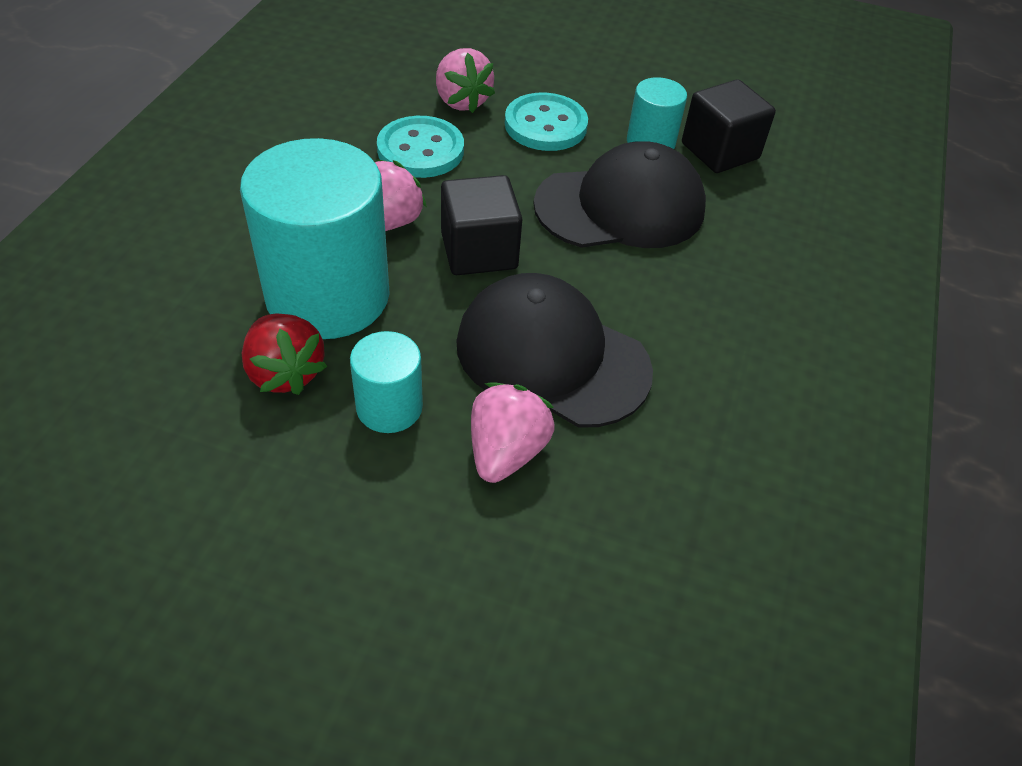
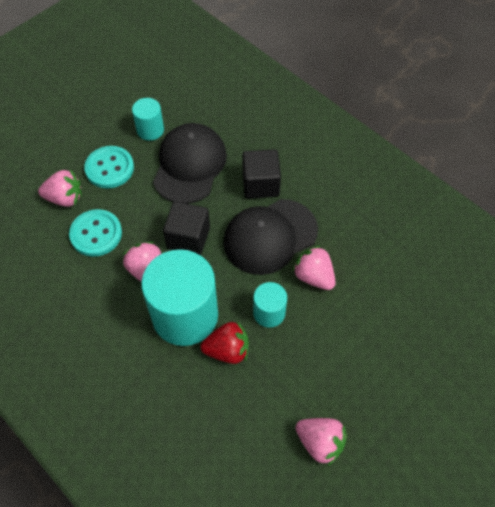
camera: 60 degrees left, 10 degrees up
(139, 581) = (320, 442): none -> pink strawberry
(720, 151) = (173, 105): black cube -> black cube (260, 184)

